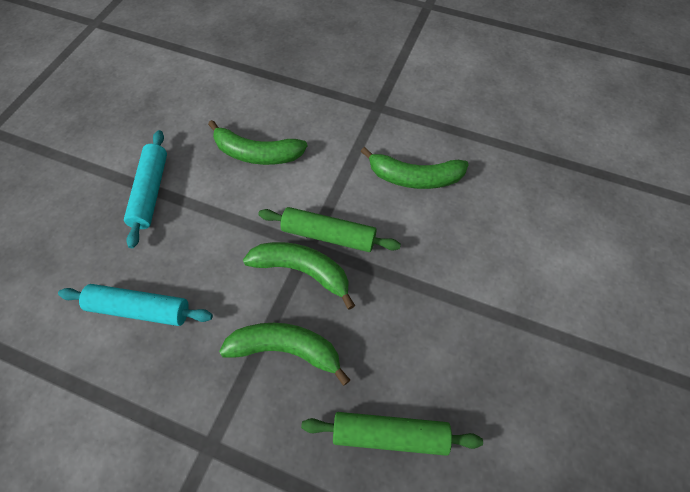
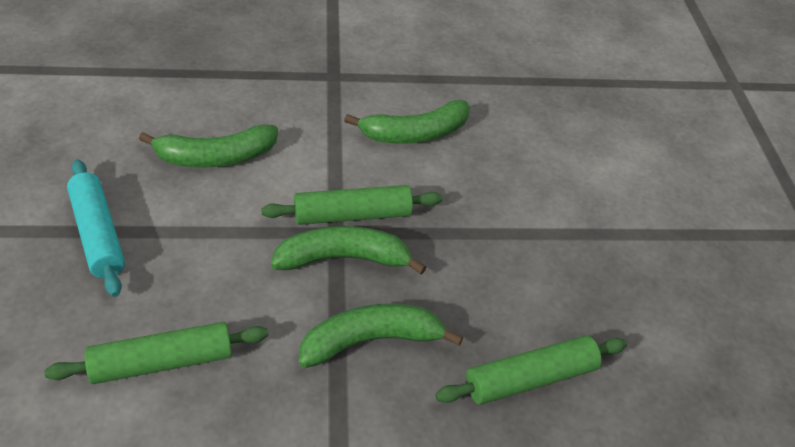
camera: 30 degrees left, 15 degrees down
(139, 309) = (162, 363): turquoise rolling pin -> green rolling pin

